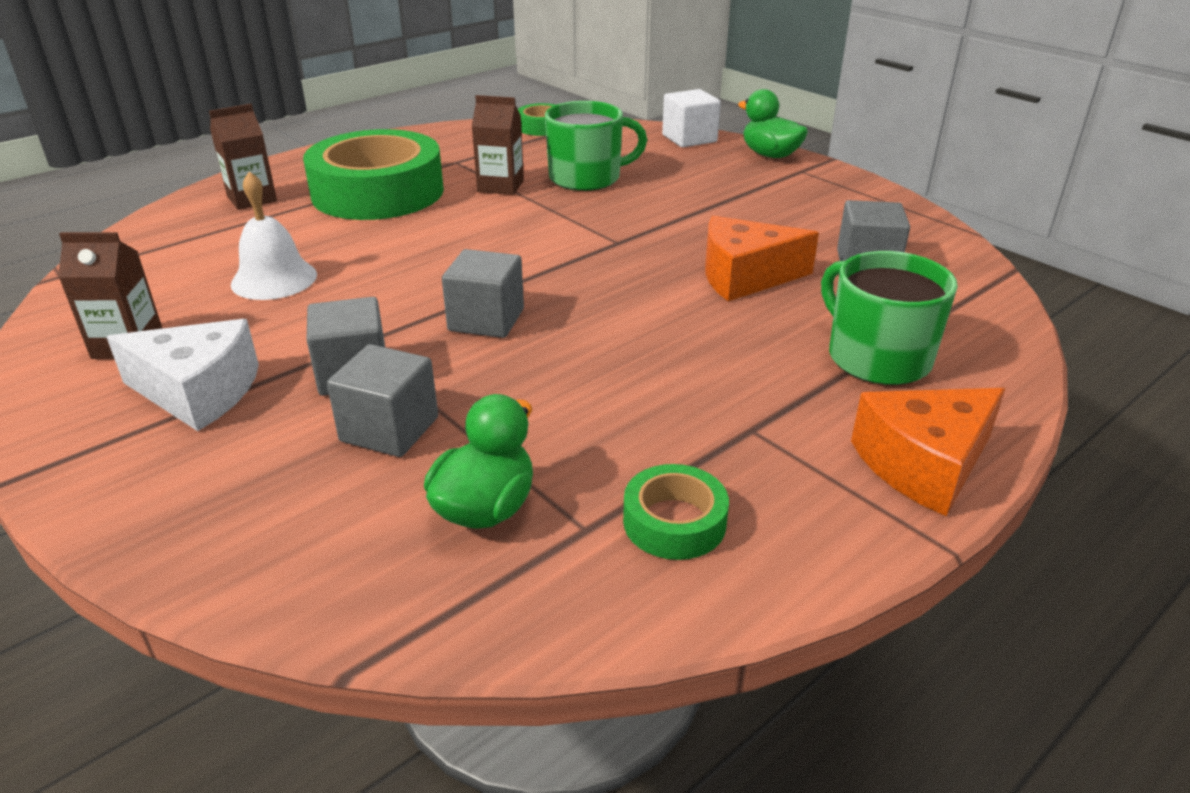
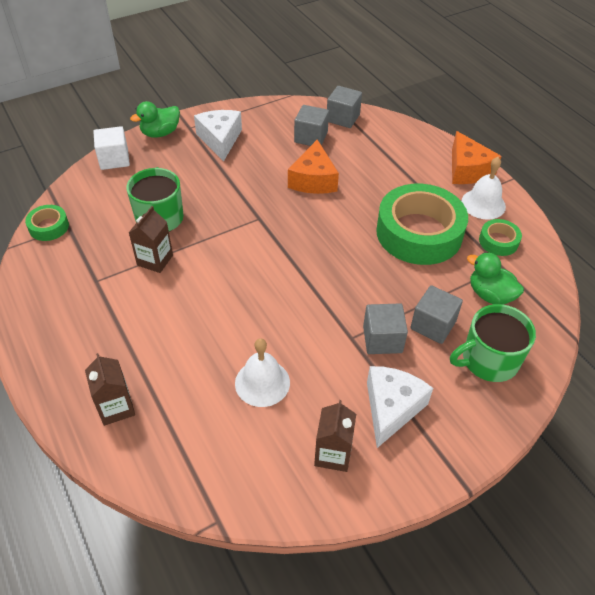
camera: 80 degrees left, 15 degrees up
(378, 192) = (137, 327): green tape -> green tape (419, 233)
(486, 320) = (337, 282): grey cube -> grey cube (343, 118)
(790, 193) = (220, 140): none -> white cheese
(805, 494) = (483, 204): none -> white bell
(876, 357) = (394, 159): green mug -> green mug (488, 360)

